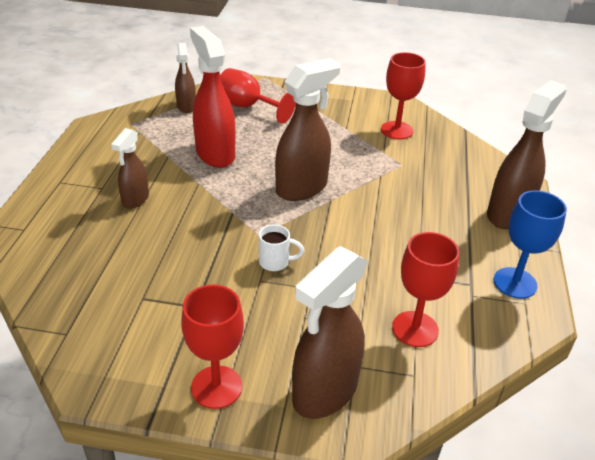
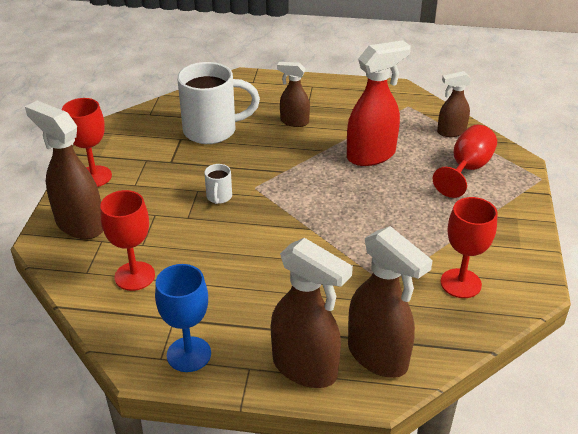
camera: 90 degrees right, 0 degrees up
(133, 267) = (212, 131): none -> white mug
(302, 188) = (327, 210): brown spray bottle -> brown spray bottle (378, 356)

